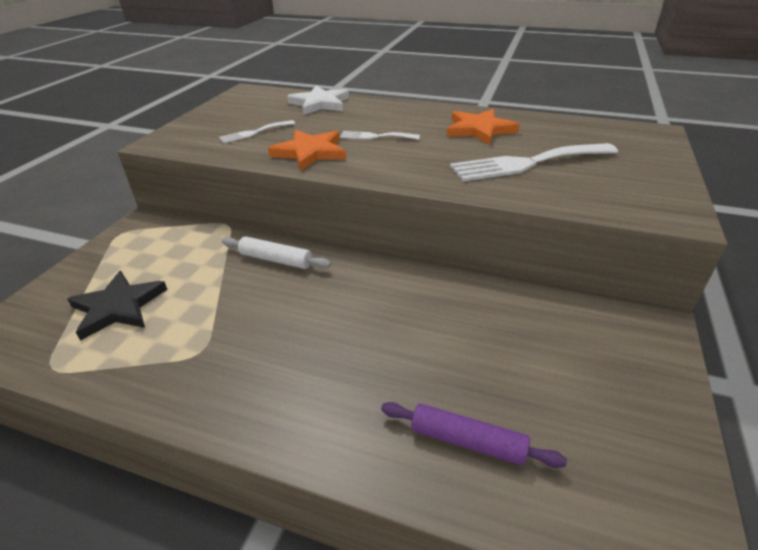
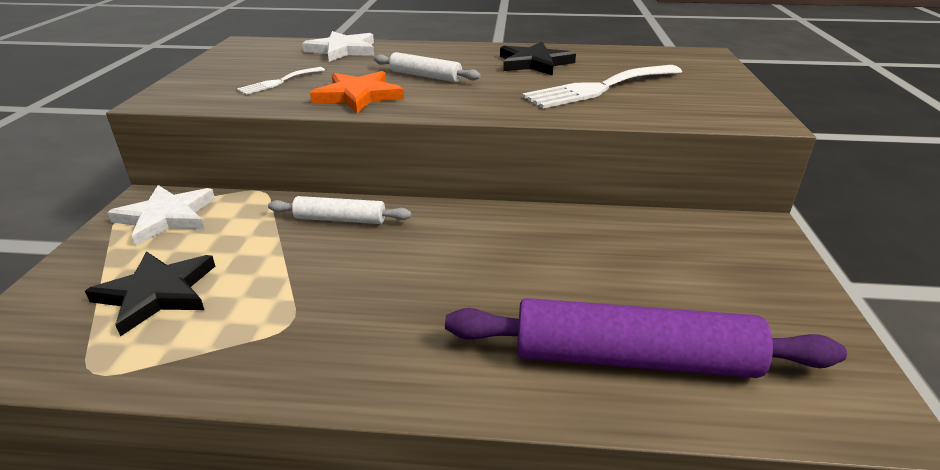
camera: 15 degrees left, 5 degrees down
(150, 239) = (166, 217): none -> white star
(375, 136) = (425, 76): white fork -> white rolling pin
(467, 441) = (633, 358): purple rolling pin -> purple rolling pin, size x1.90
(479, 130) = (534, 63): orange star -> black star

